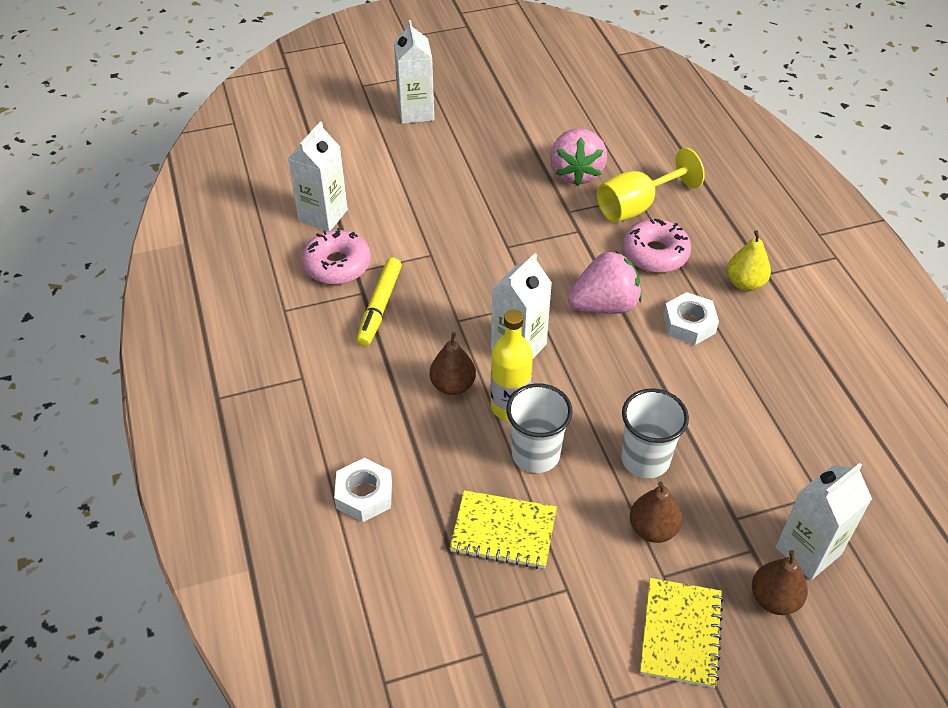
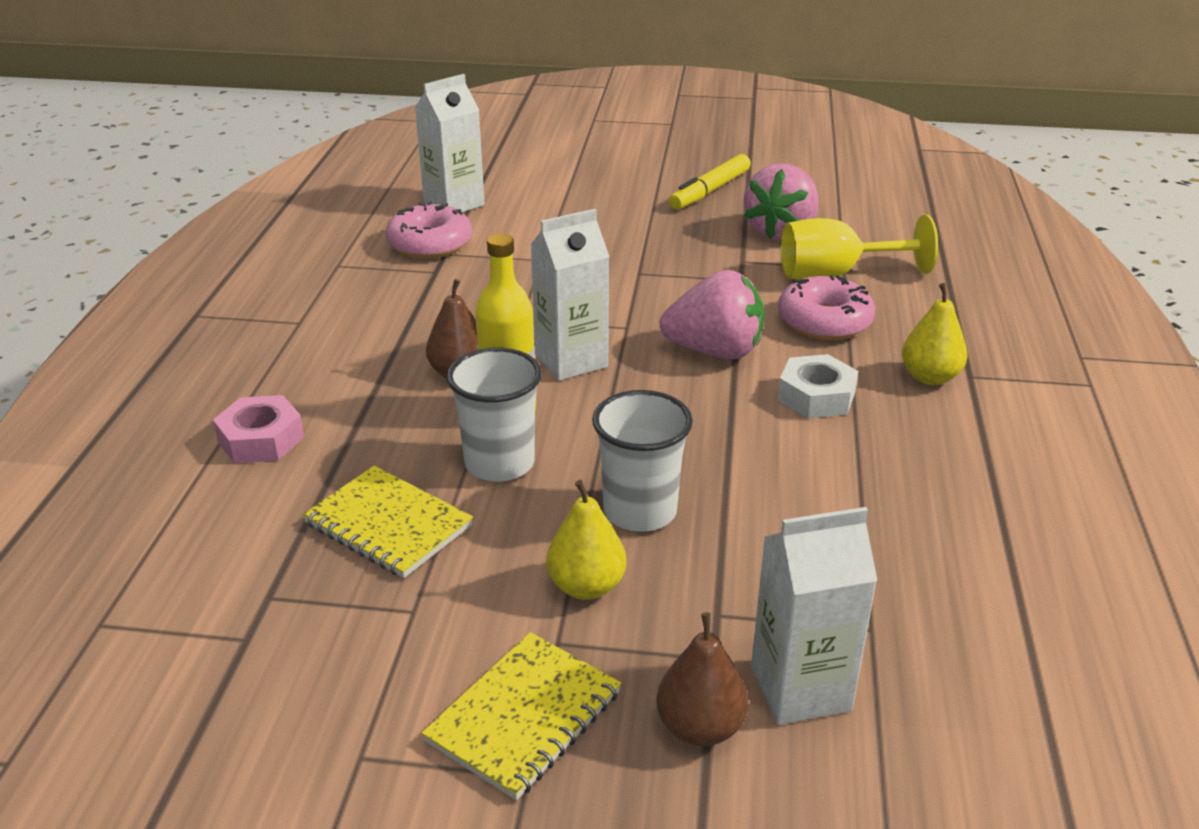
camera: 25 degrees right, 15 degrees down
(364, 495) = (261, 439): white nut -> pink nut
(379, 307) = (442, 287): yellow marker -> yellow marker (710, 191)
(416, 112) = (633, 149): white carton -> none
(652, 529) = (586, 586): brown pear -> yellow pear

